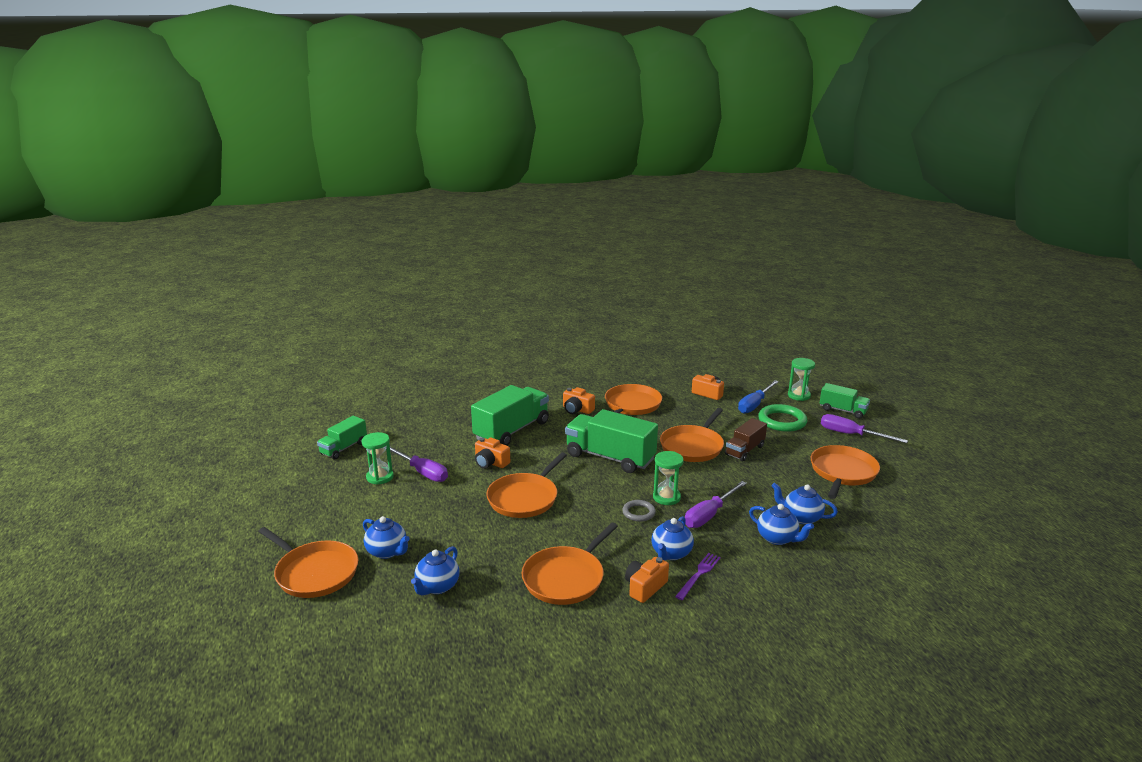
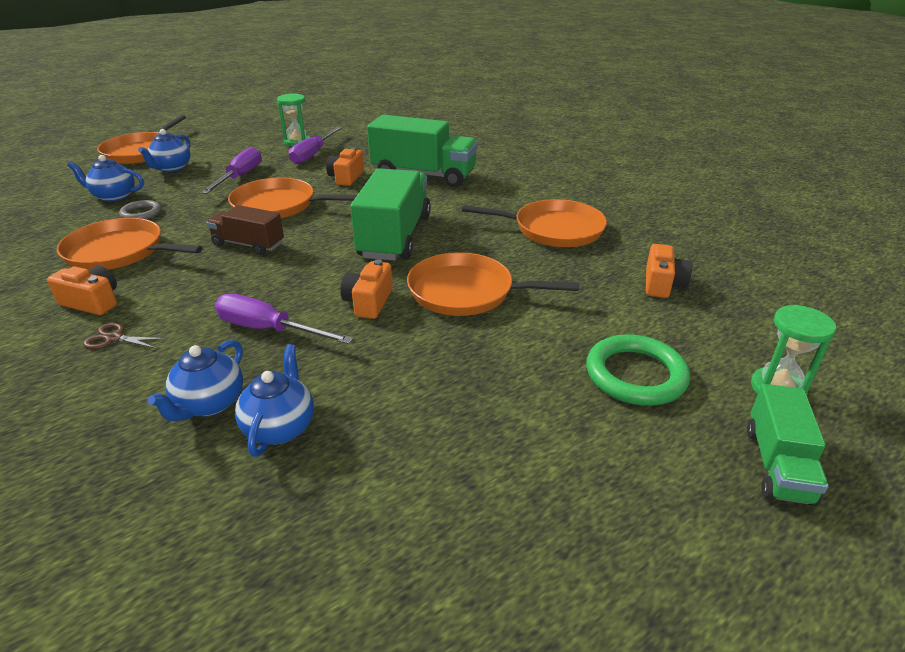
camera: 70 degrees right, 10 degrees up
(343, 448) = (342, 121): green truck -> none
(577, 410) = (506, 198): orange camera -> orange camera (368, 302)
(638, 513) = (262, 275): grey ring -> grey ring (141, 213)
(666, 497) = (307, 289): green hourglass -> none
(671, 553) = (166, 311): blue teapot -> none
(698, 575) = (114, 338): purple fork -> brown scissors
(745, 450) = (486, 342): brown truck -> brown truck (248, 244)
(754, 405) = (672, 336): blue screwdriver -> none
(842, 472) = (474, 477): orange pan -> none
(851, 435) = (663, 485): purple screwdriver -> purple screwdriver (240, 177)

